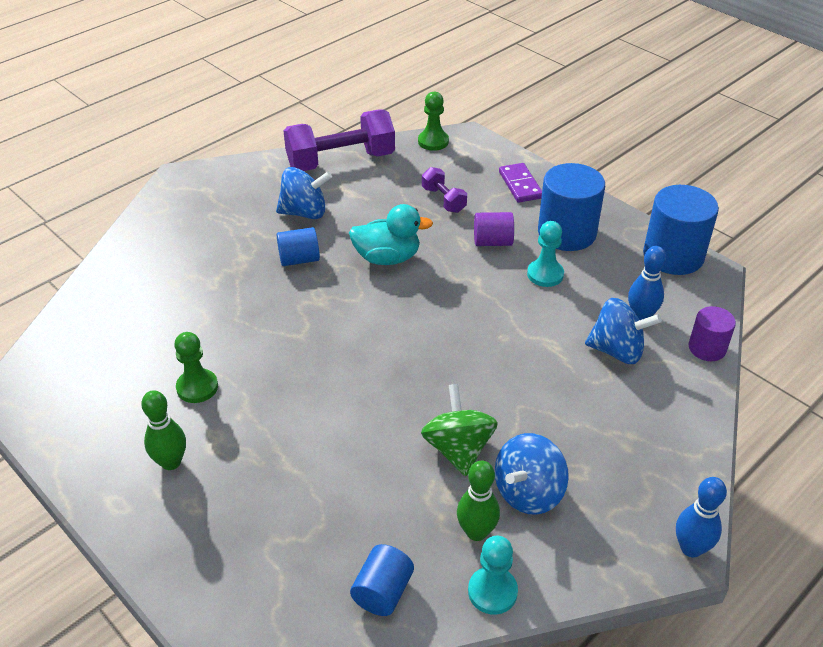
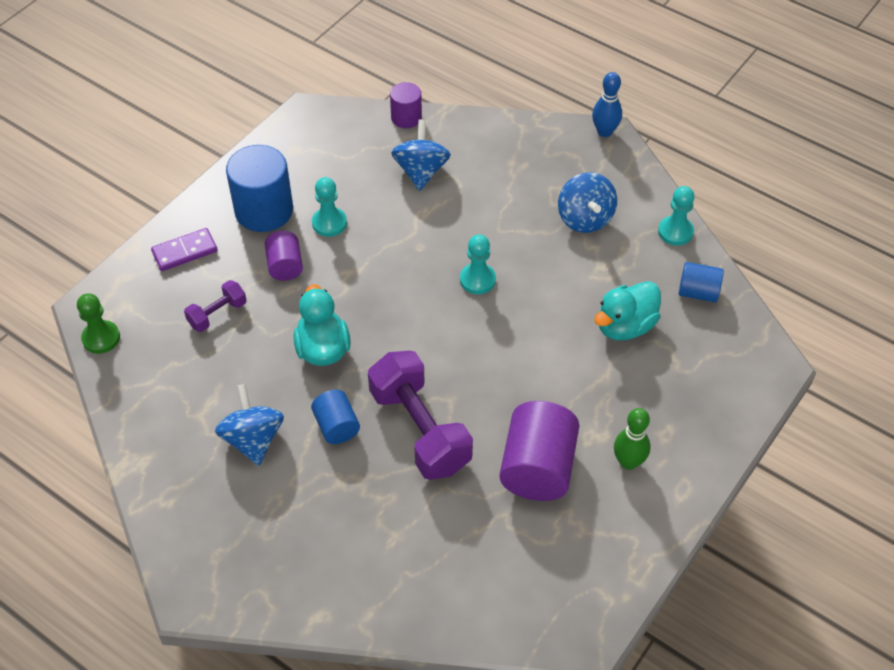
camera: 100 degrees left, 10 degrees up
(197, 387) = (537, 468): green pawn -> purple cylinder
(341, 161) = (146, 424): purple dumbbell -> purple dumbbell (420, 430)
(350, 498) = (625, 326): none -> turquoise duck
(448, 376) = (477, 280): none -> turquoise pawn
(458, 449) = (555, 264): green spinning top -> none
(476, 532) = (630, 245): green bowling pin -> none
(528, 492) = (585, 218): blue spinning top -> blue spinning top turned 45 degrees clockwise
(641, 316) = (375, 157): blue bowling pin -> none
(673, 256) = (289, 136): blue cylinder -> none

